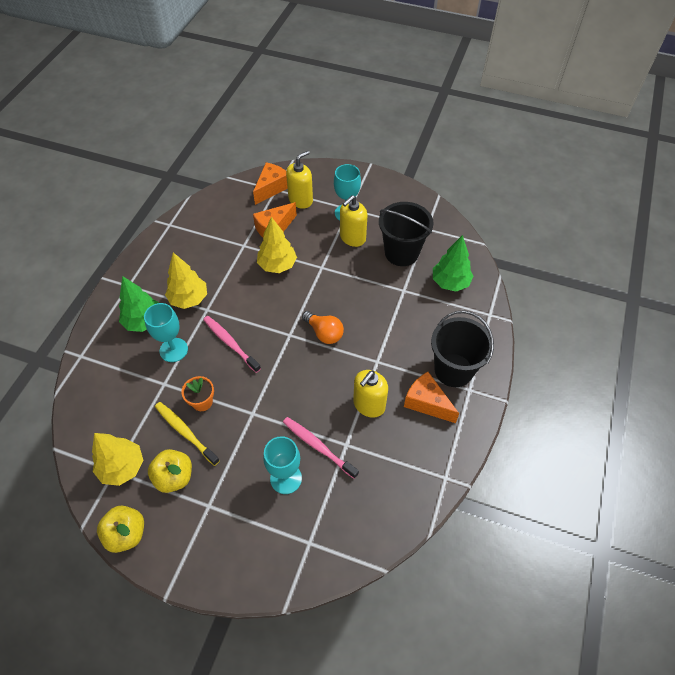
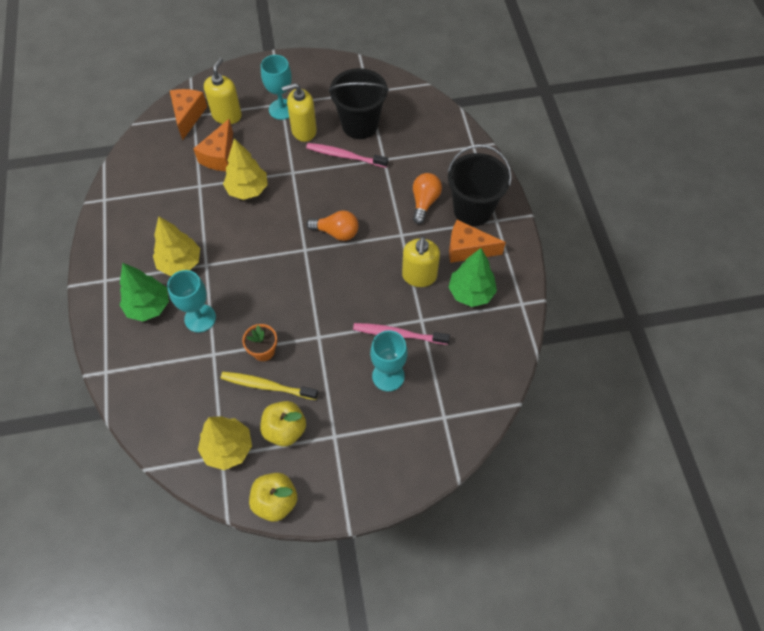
camera: 30 degrees left, 5 degrees up
(230, 343) = (253, 285): pink toothbrush -> pink toothbrush (345, 156)
(352, 237) = (303, 130): yellow soap dispenser -> yellow soap dispenser turned 60 degrees clockwise
(415, 343) = (424, 202): none -> orange light bulb
(450, 282) = (421, 133): green tree -> green tree (471, 293)

